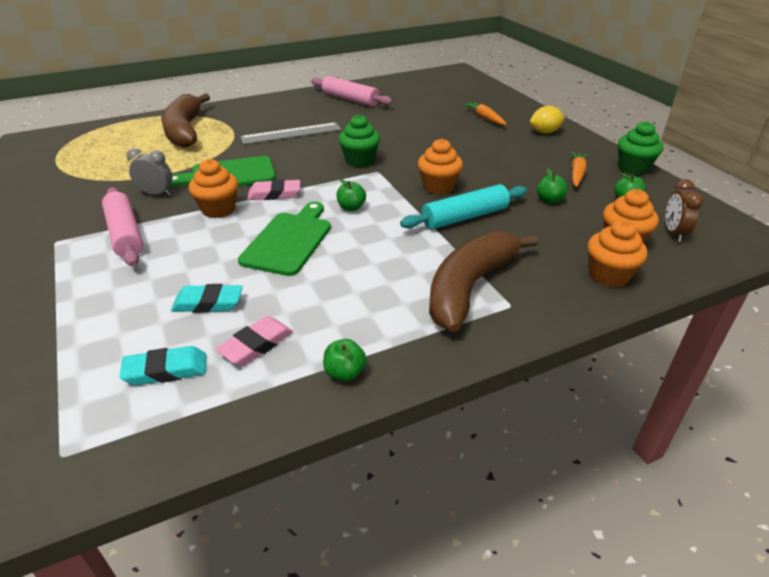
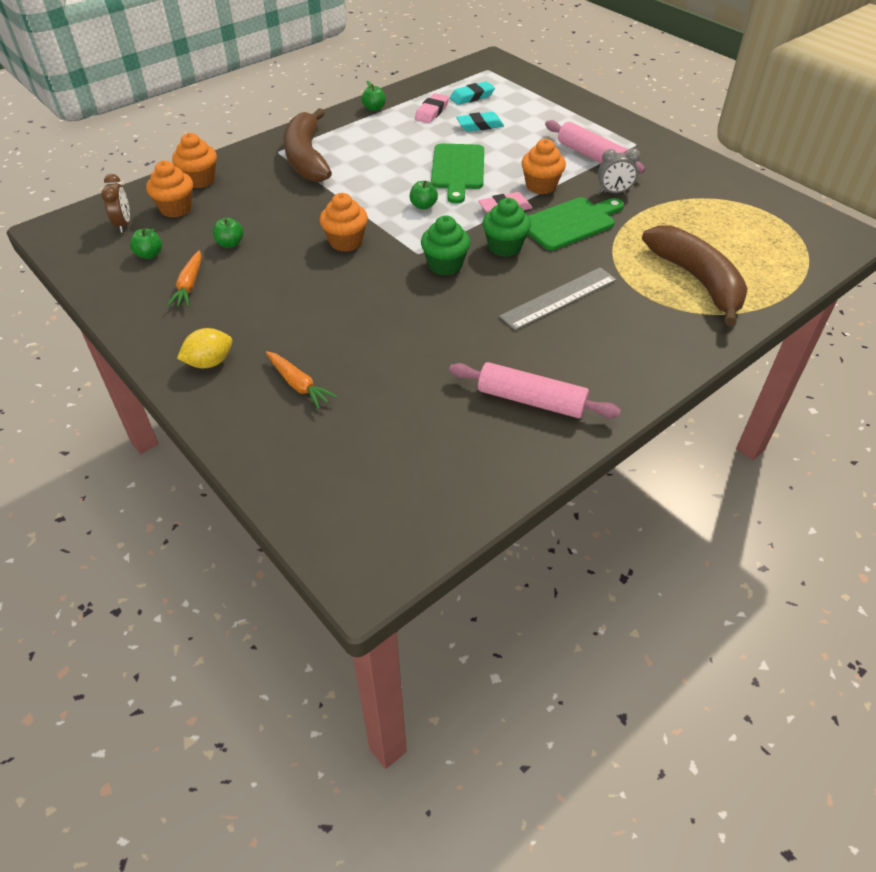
camera: 165 degrees right, 10 degrees up
(465, 217) = (315, 212): turquoise rolling pin -> none
(469, 287) = (307, 158): brown banana -> brown banana turned 150 degrees clockwise
(633, 168) = (115, 306): green cupcake -> green cupcake (504, 247)

